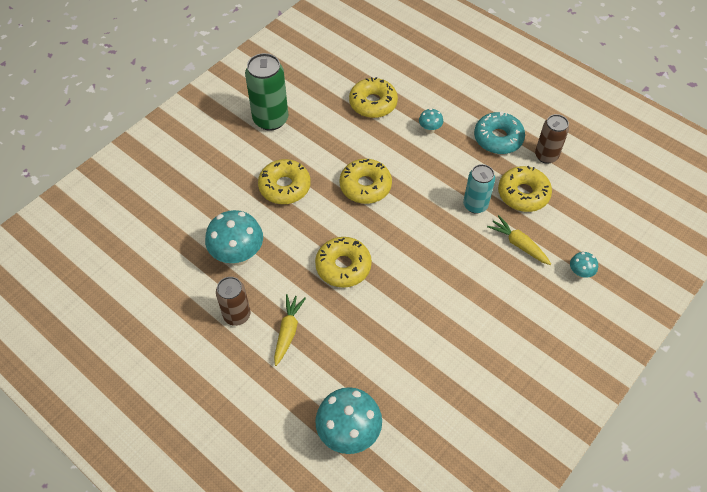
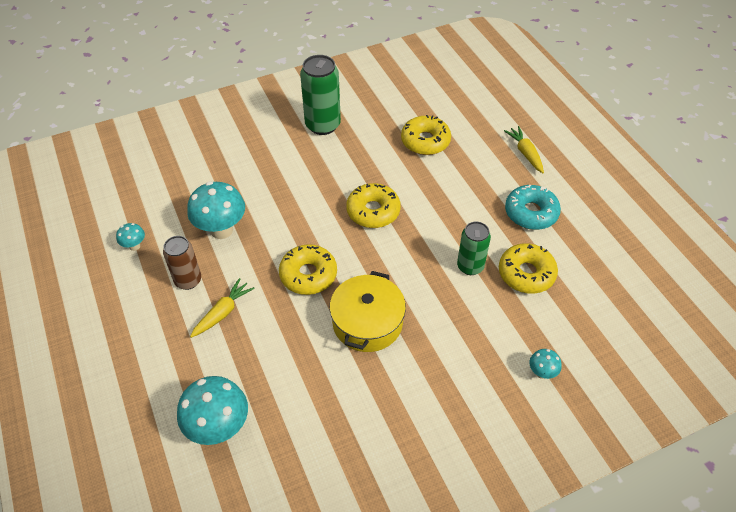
camera: 25 degrees right, 5 degrees down
(284, 187) = (299, 186): yellow donut -> none
(419, 288) = (367, 322): none -> yellow pot
(429, 130) = (466, 182): turquoise mushroom -> turquoise mushroom (134, 246)
(475, 205) = (470, 266): turquoise can -> green can
(518, 244) = (493, 319): yellow carrot -> yellow carrot (525, 153)
(546, 156) = (572, 246): brown can -> none

